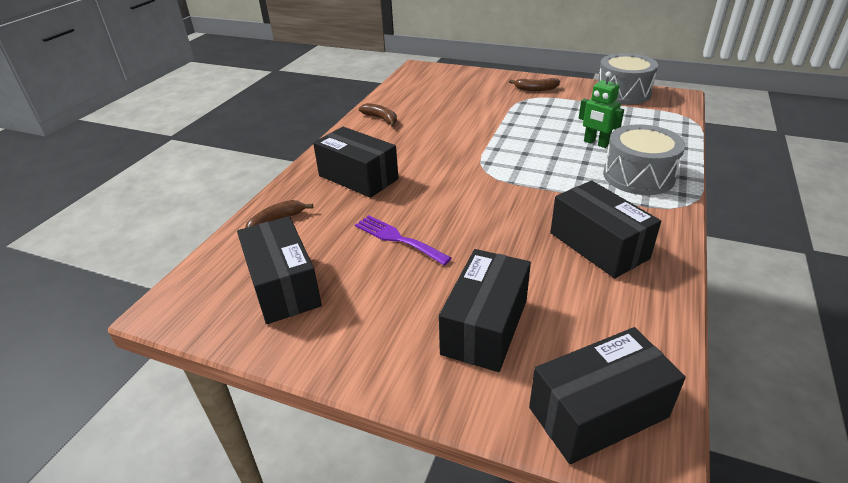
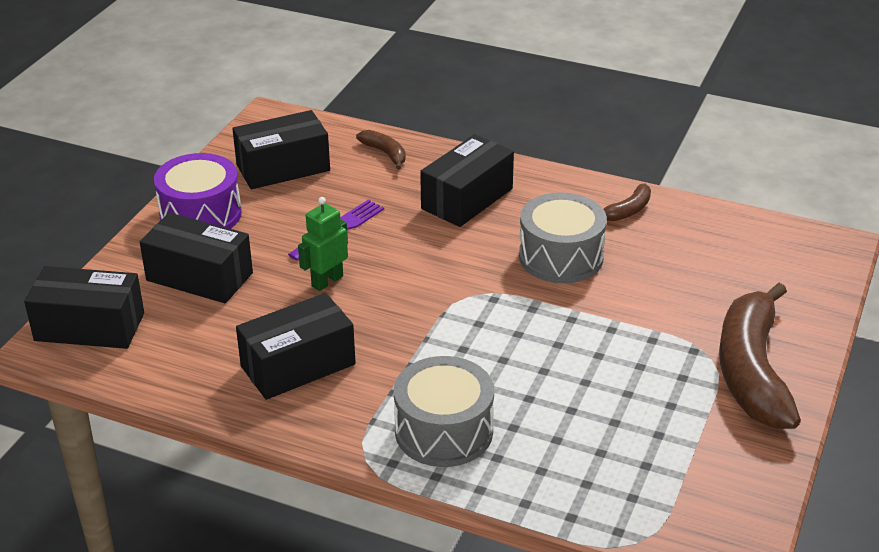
camera: 90 degrees right, 0 degrees up
(367, 342) = (200, 214): none -> purple drum
(536, 89) = (752, 371): brown banana -> brown banana, size x2.30
(596, 143) = (544, 408): green robot -> green robot (327, 281)
(598, 412) = (89, 327): black box -> black box turned 60 degrees counterclockwise
(623, 93) = (744, 479): grey drum -> grey drum (561, 257)

